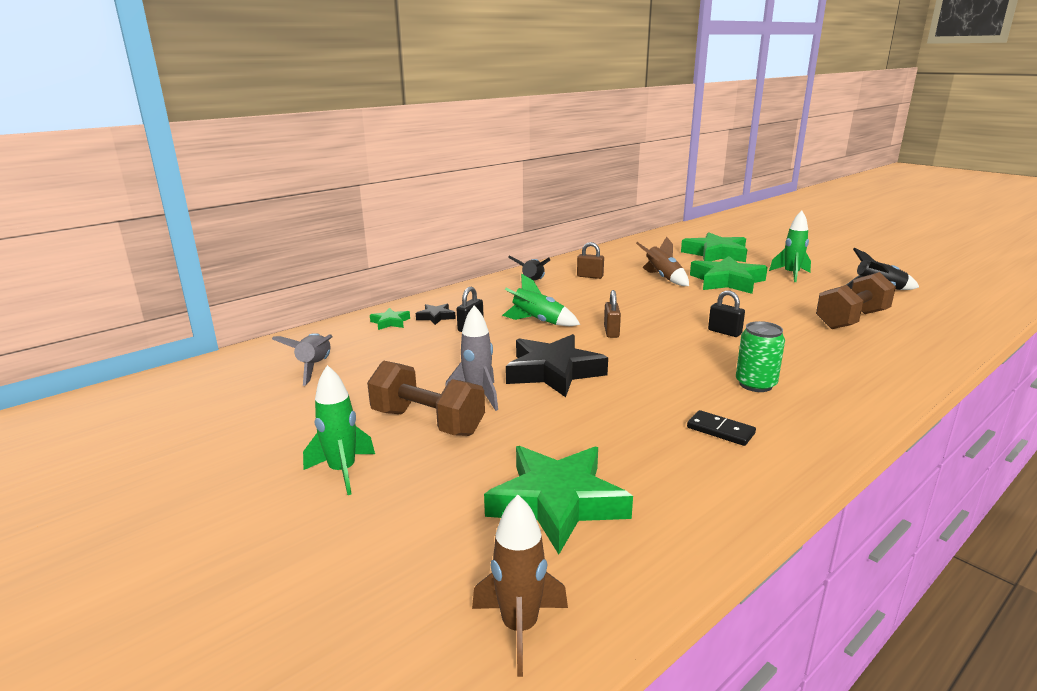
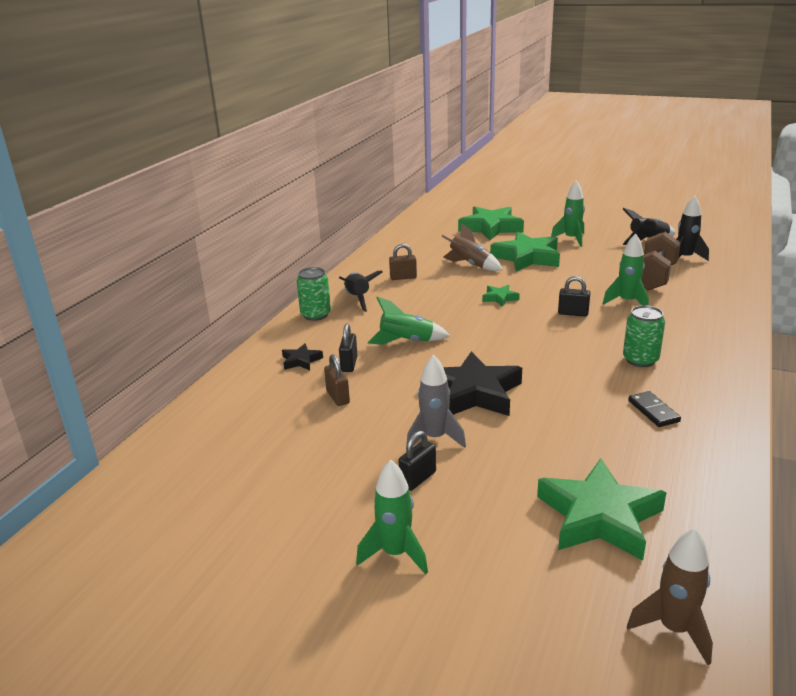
camera: 25 degrees left, 5 degrees up
(314, 367) = (239, 454): grey rocket -> none
(390, 322) = (260, 379): green star -> green star (500, 298)
(427, 422) = (418, 479): brown dumbbell -> black padlock
(485, 289) = (315, 315): none -> green can
(611, 332) = (482, 336): brown padlock -> brown padlock (338, 397)
(720, 430) = (653, 411): black domino -> black domino turned 60 degrees clockwise
(796, 334) = (627, 302): none -> green rocket
(908, 310) = (684, 258): none -> black rocket

